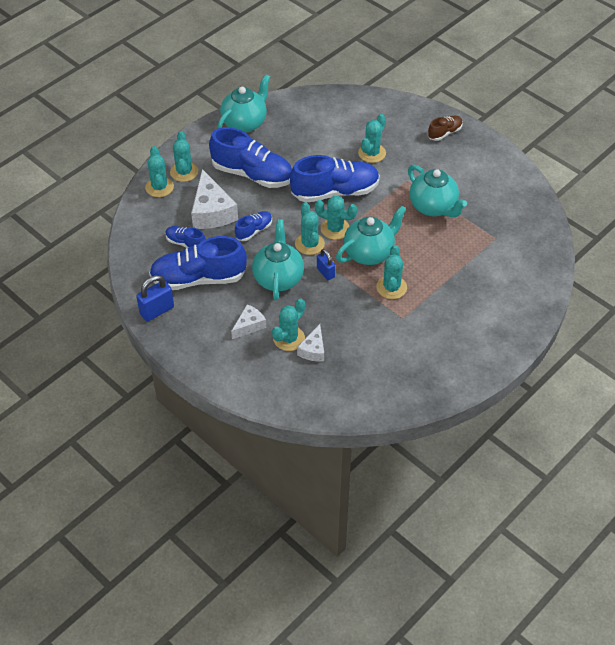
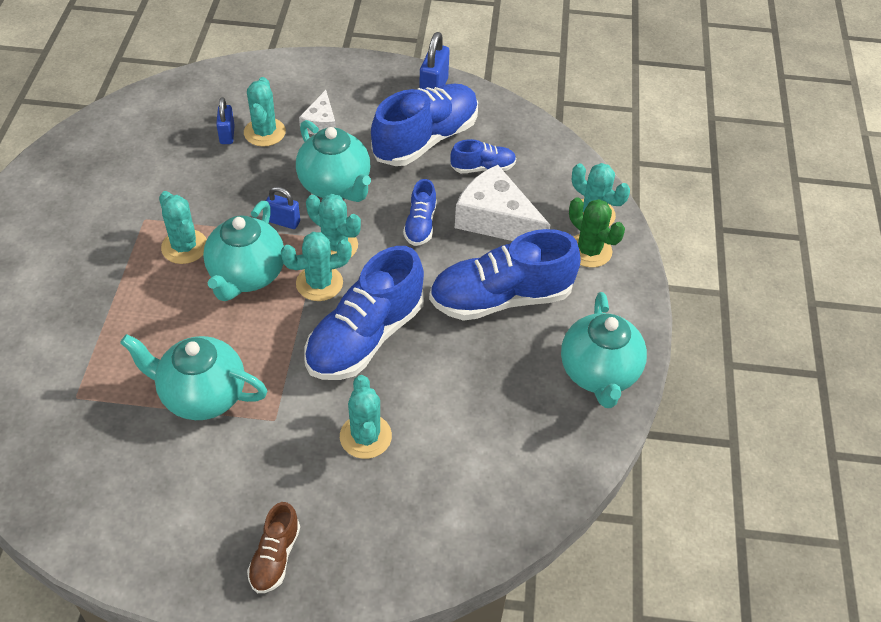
camera: 140 degrees right, 0 degrees up
(184, 172) = (589, 250): turquoise cactus -> green cactus
(313, 350) = (227, 135): white cheese -> blue padlock

